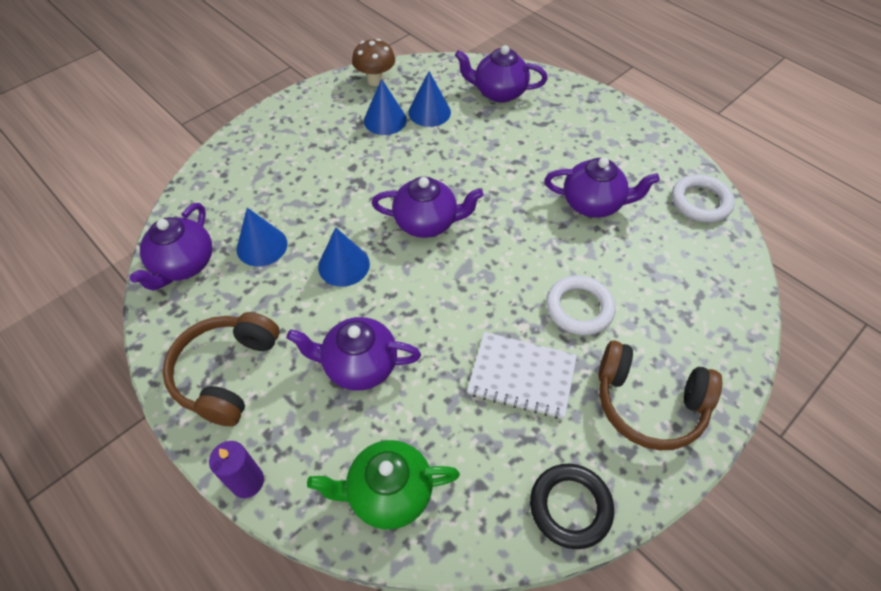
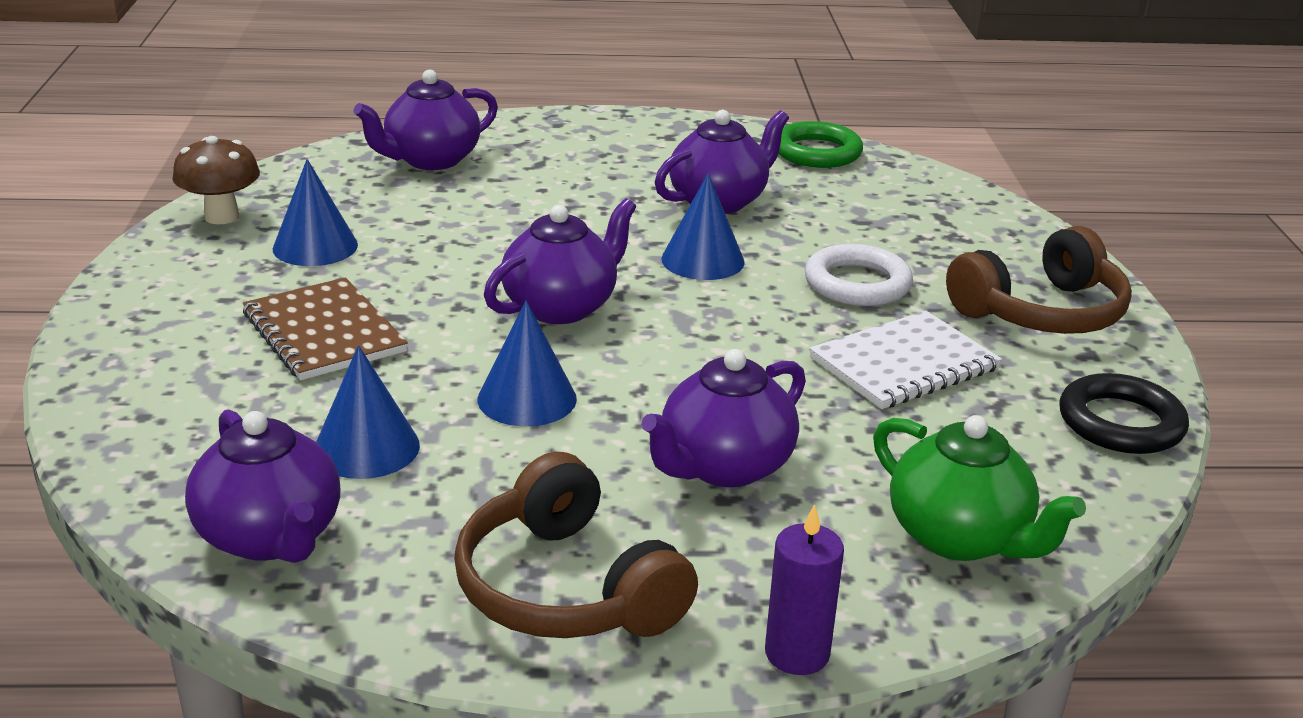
camera: 50 degrees left, 25 degrees down
(326, 173) = (323, 333): none -> brown notebook
(389, 493) = (959, 537): green teapot -> green teapot turned 75 degrees counterclockwise
(429, 112) = (368, 213): blue cone -> blue cone (702, 260)
(700, 202) = (817, 152): white ring -> green ring

